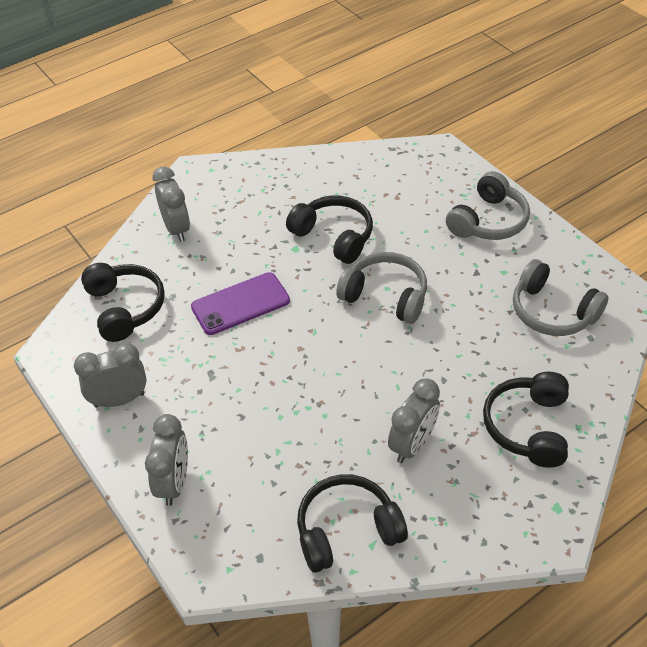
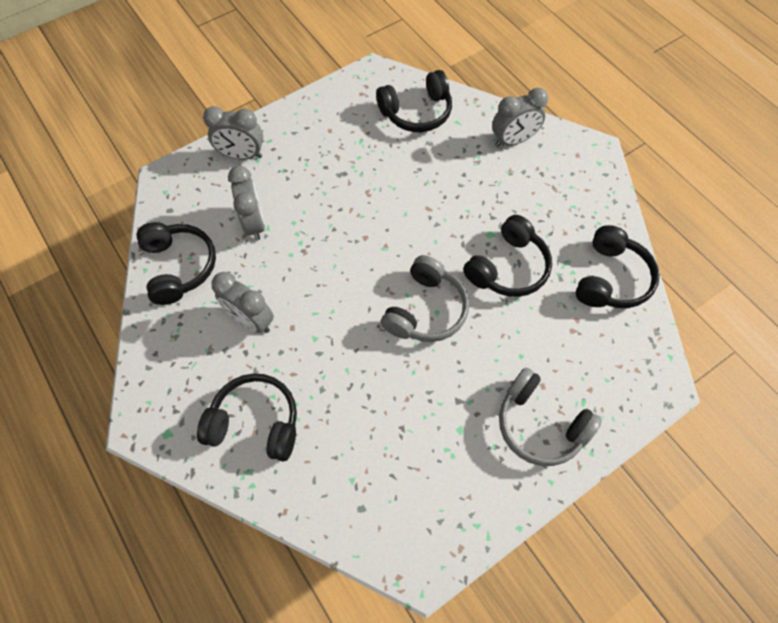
camera: 90 degrees right, 15 degrees up
(119, 400) = (322, 117): grey clock -> grey clock (254, 223)
(240, 304) = (419, 192): purple phone -> none
(342, 170) = (611, 278): none -> black headphones
(552, 312) = (399, 473): grey headphones -> none

